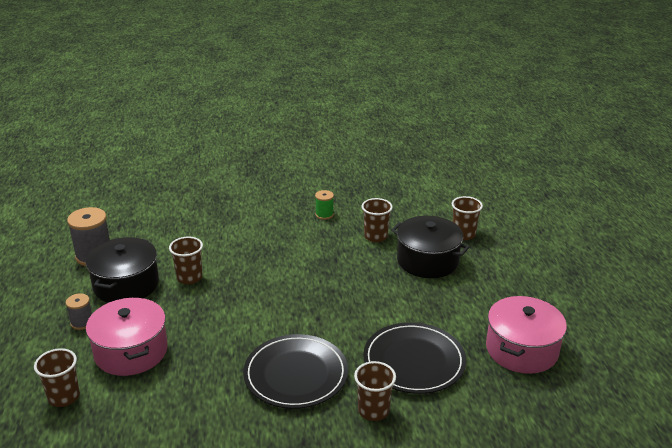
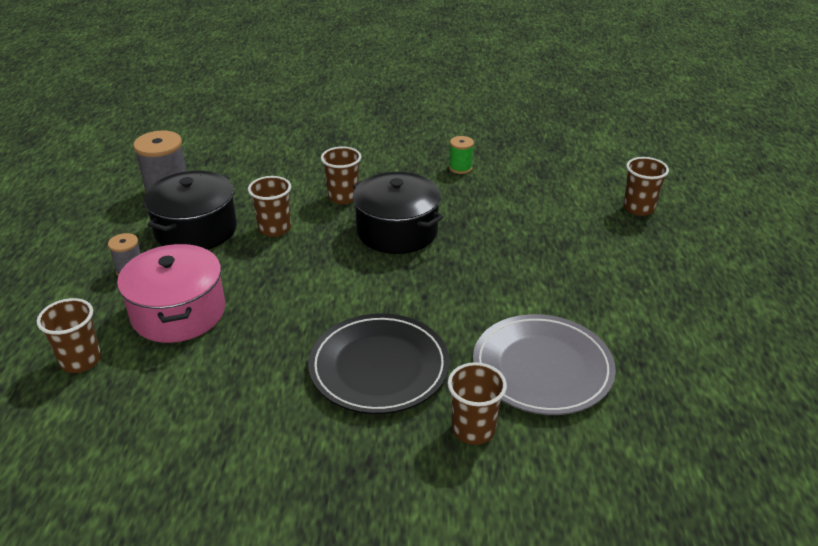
camera: 10 degrees right, 5 degrees up
(375, 236) = (521, 200): brown cup -> brown cup (343, 197)
(414, 361) = (542, 368): black plate -> grey plate
(427, 261) = (584, 237): black pot -> black pot (397, 231)
(521, 349) = (697, 369): pink pot -> none

